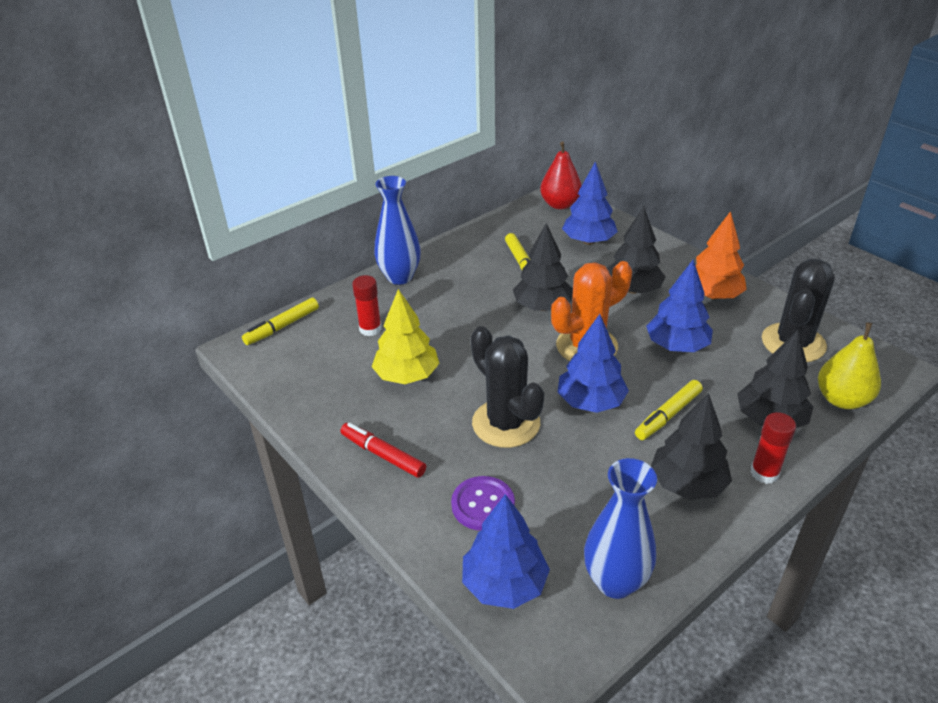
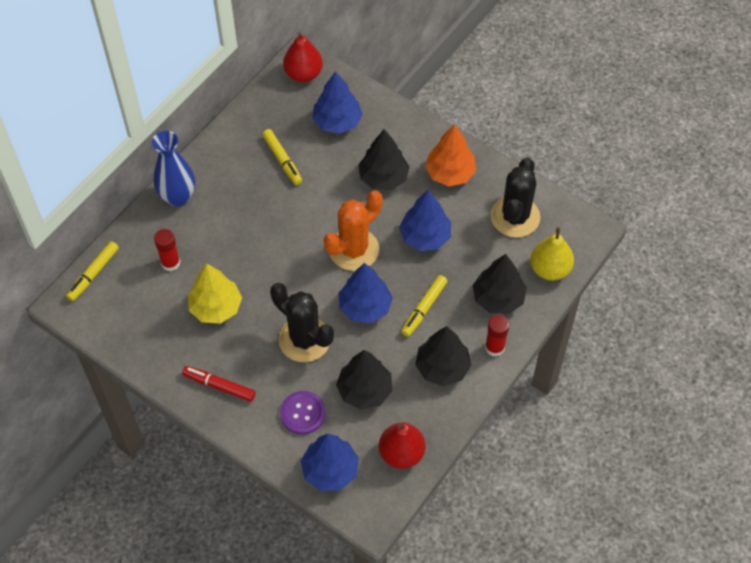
camera: 15 degrees left, 20 degrees up
(542, 307) = (310, 211): black tree -> black tree (365, 390)
(615, 582) = (401, 453): blue vase -> red pear

